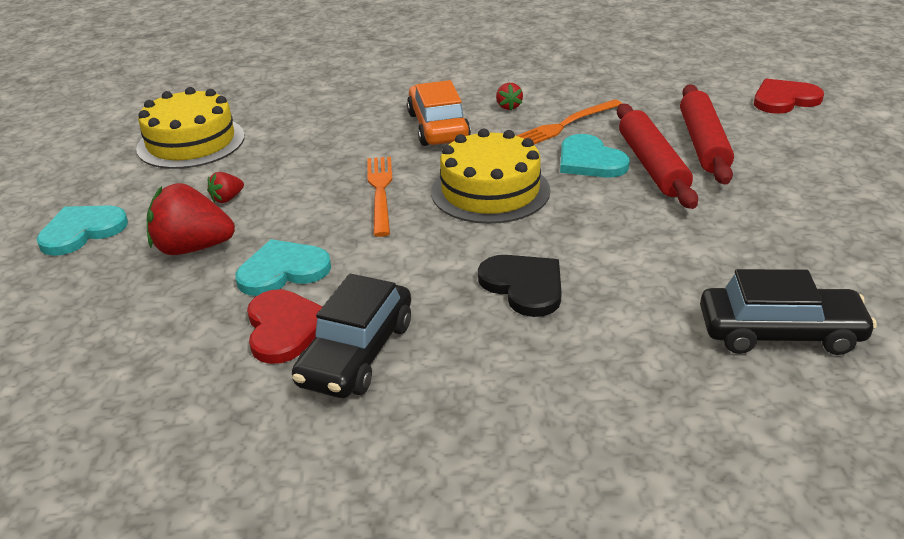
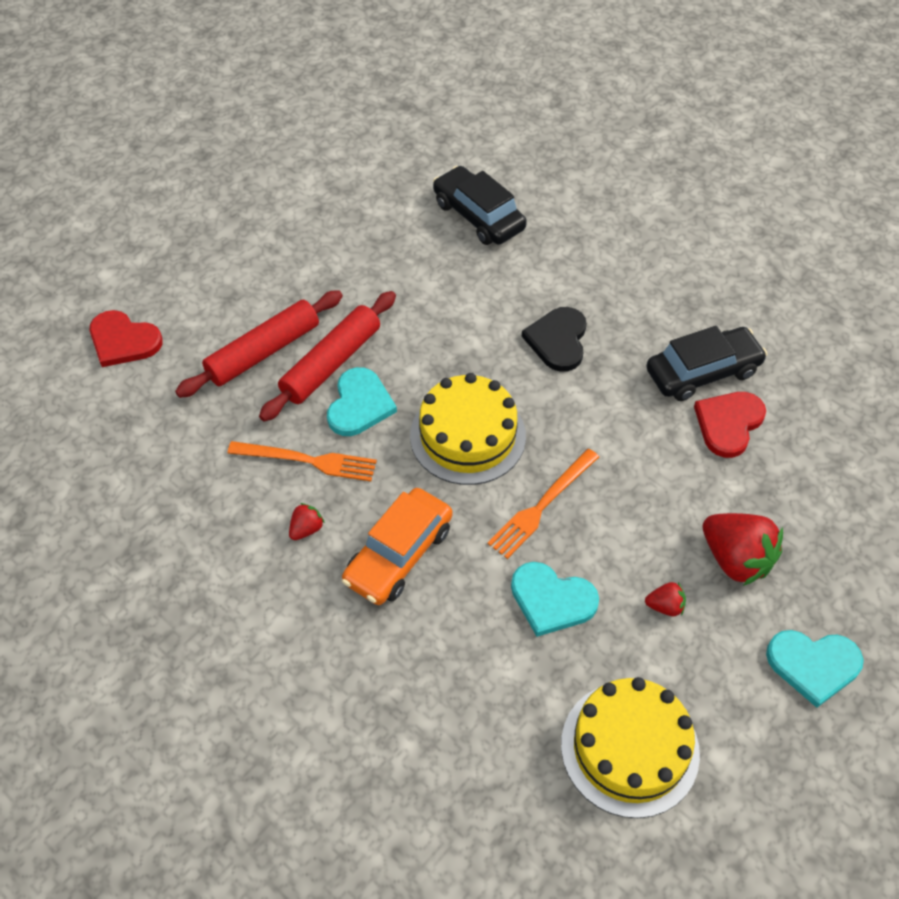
camera: 135 degrees left, 20 degrees up
(282, 270) = (689, 477): turquoise heart -> turquoise heart (552, 600)

